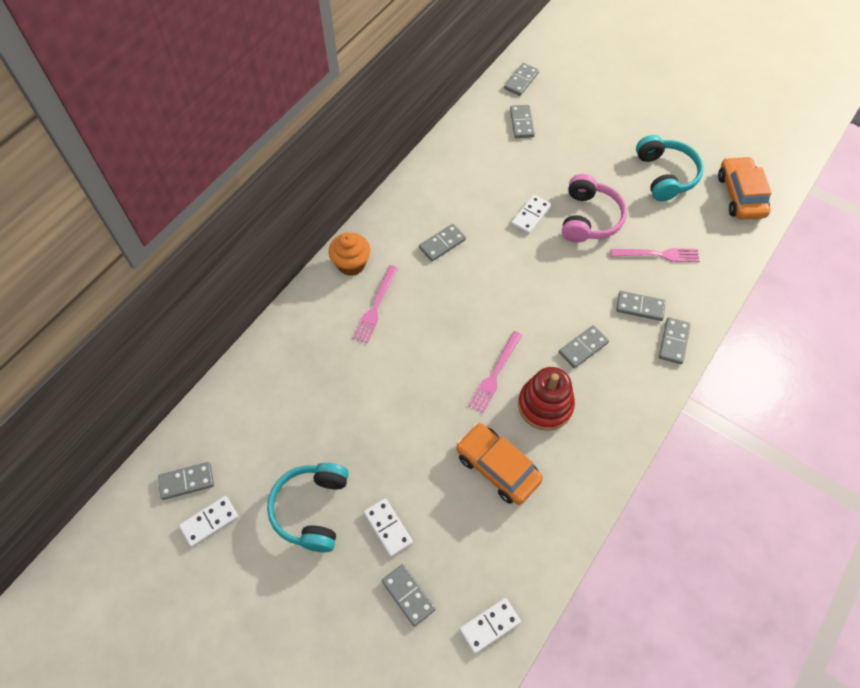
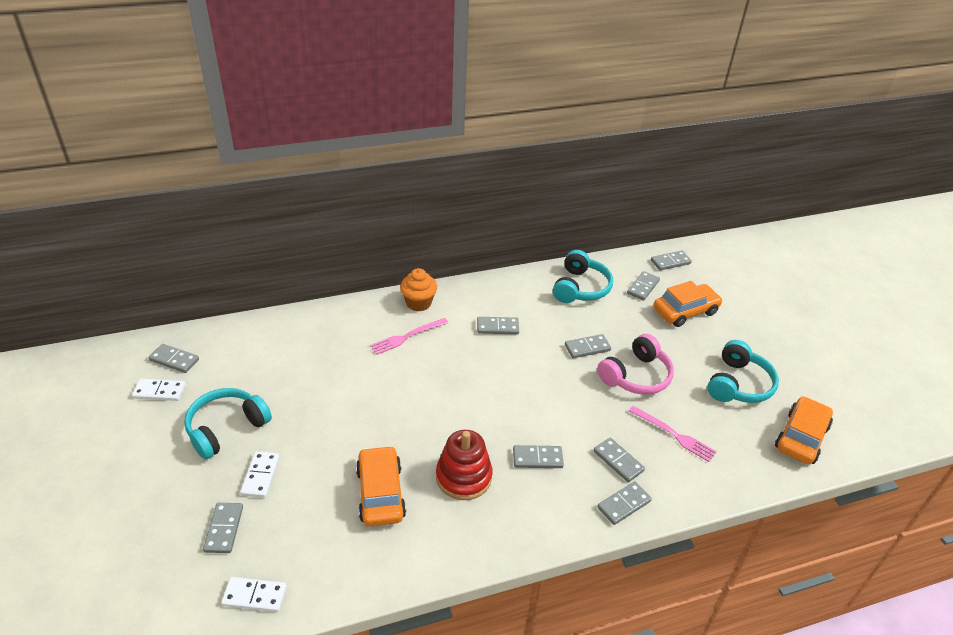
camera: 35 degrees right, 20 degrees down
(473, 156) = (580, 288): none -> turquoise headphones
(495, 373) = (447, 431): pink fork -> none
(530, 216) = (587, 348): white domino -> grey domino
(573, 127) = (685, 311): none -> orange car

